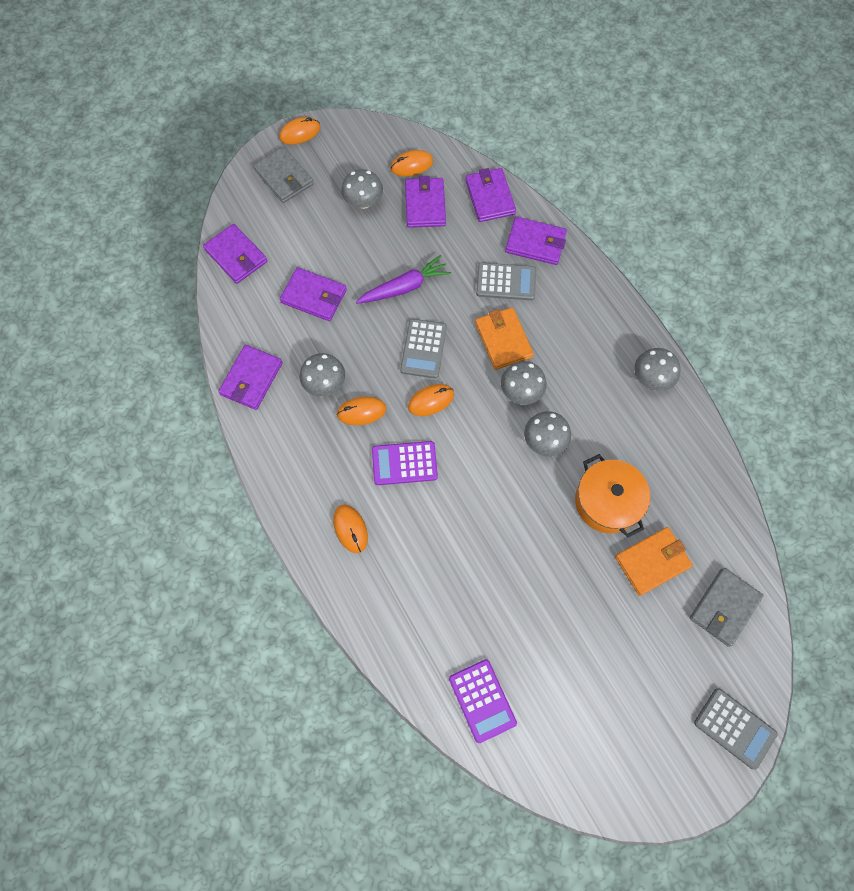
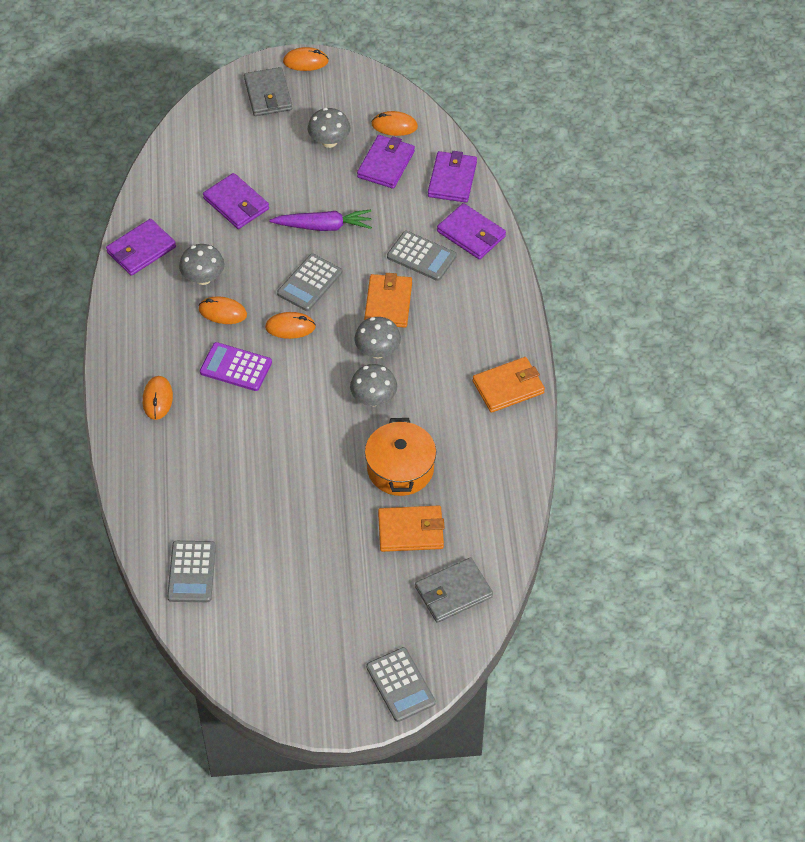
camera: 25 degrees right, 15 degrees down
(236, 256) = (186, 145): purple wallet -> none
(482, 700) = (191, 572): purple calculator -> grey calculator
(651, 378) = (508, 387): grey mushroom -> orange wallet

